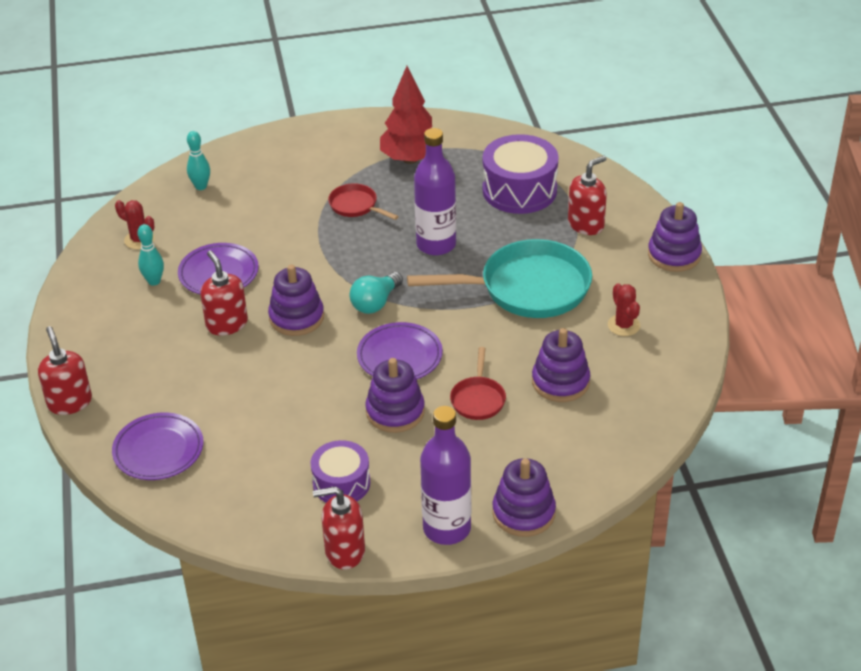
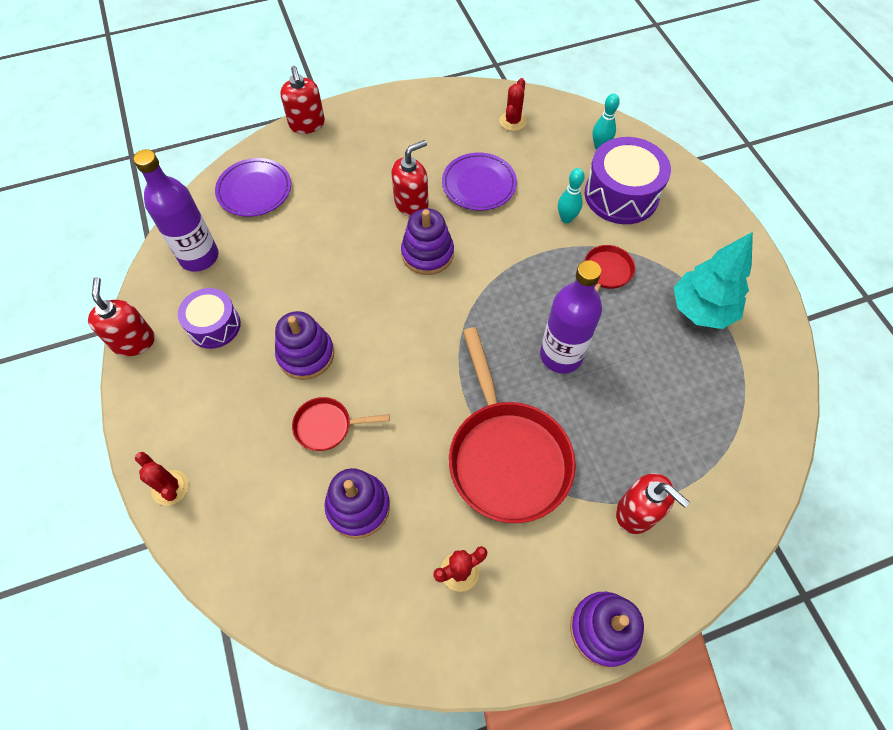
camera: 80 degrees right, 20 degrees up
(69, 402) = (307, 124): red soap dispenser -> red soap dispenser turned 105 degrees clockwise
(154, 281) = (460, 143): turquoise bowling pin -> turquoise bowling pin (566, 218)
(375, 303) = (458, 314): turquoise light bulb -> none
(399, 356) = (383, 347): purple plate -> none
(410, 159) = (701, 310): red tree -> turquoise tree
(447, 528) = (154, 420): purple bottle -> purple bottle (199, 257)
(519, 190) = (681, 429): purple drum -> purple drum (621, 195)
(523, 513) = (170, 488): purple stacking toy -> red cactus
(527, 288) = (506, 456): turquoise pan -> red pan

